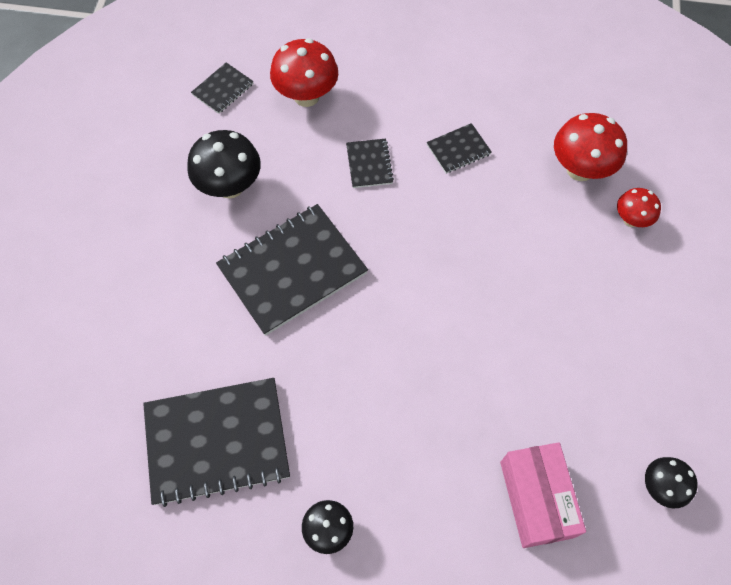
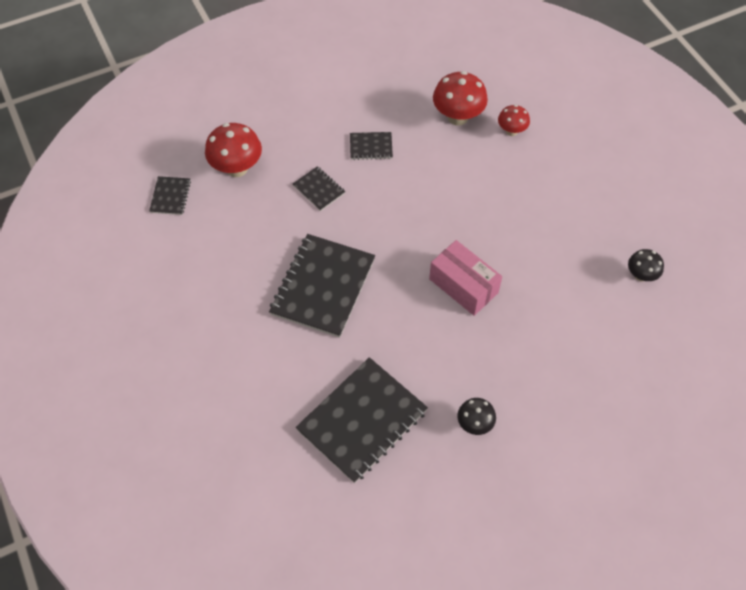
camera: 35 degrees left, 5 degrees down
(230, 186) = (233, 258): black mushroom -> none
(458, 150) = (371, 147): black notebook -> black notebook turned 60 degrees clockwise
(536, 499) = (579, 326): pink box -> pink box (463, 286)

